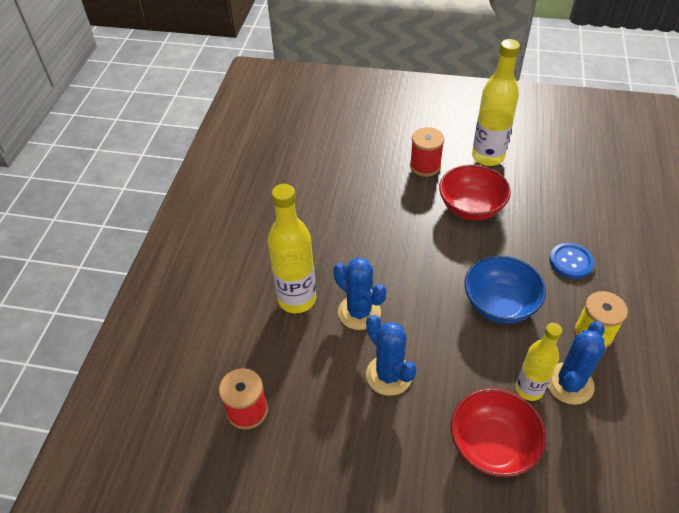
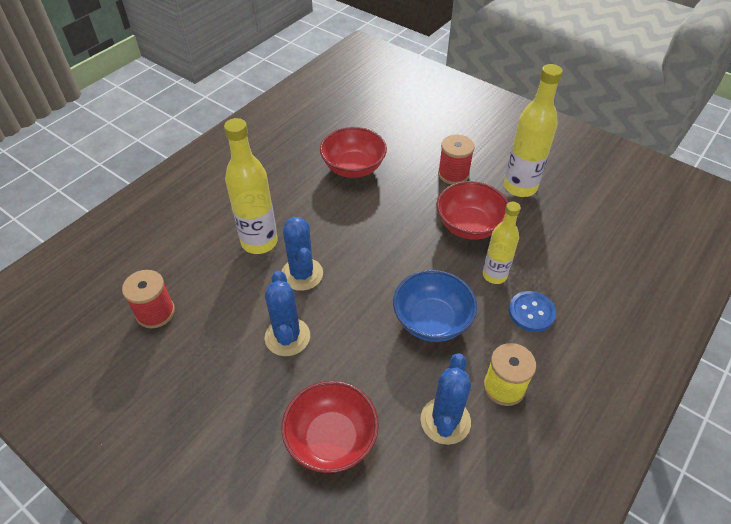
camera: 25 degrees right, 0 degrees up
(332, 193) = (353, 168): none -> red bowl
(529, 389) = (402, 407): yellow bottle -> yellow bottle (494, 275)
(569, 383) = (445, 421): blue cactus -> blue cactus turned 45 degrees counterclockwise

